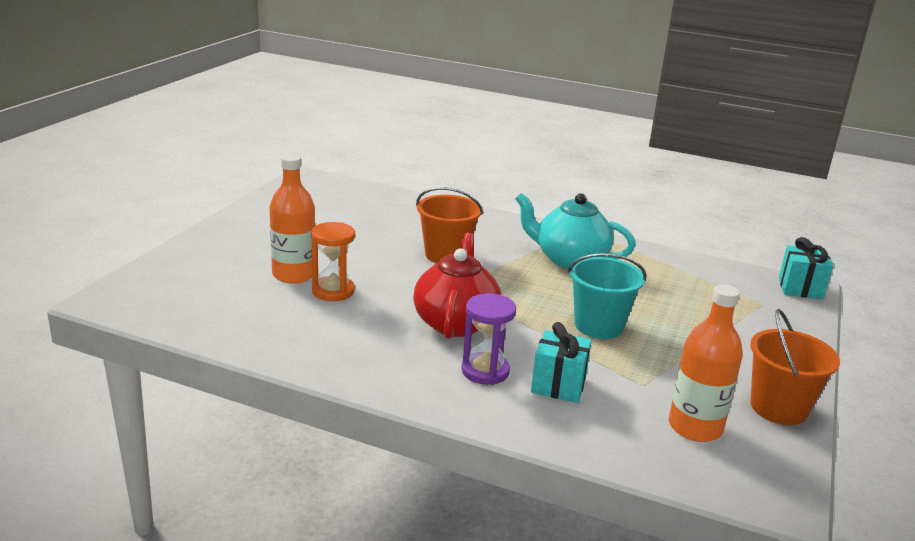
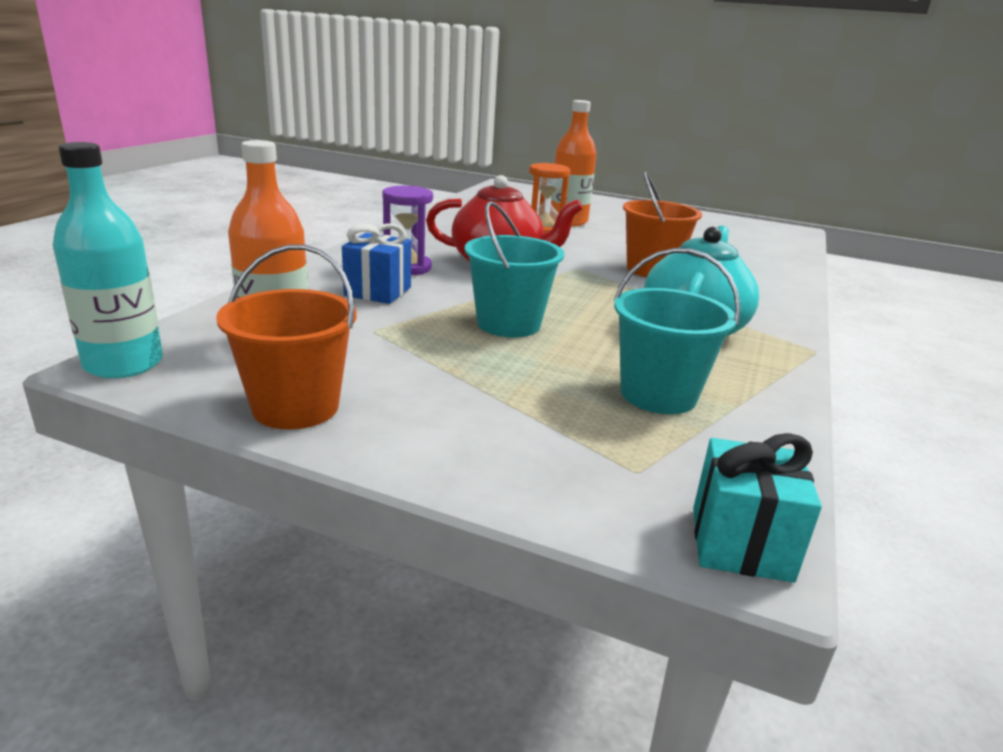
camera: 90 degrees right, 0 degrees up
(558, 385) = (378, 291): turquoise gift -> blue gift
(677, 286) = (658, 395): none -> turquoise bucket
(776, 498) = (123, 364): none -> turquoise bottle

